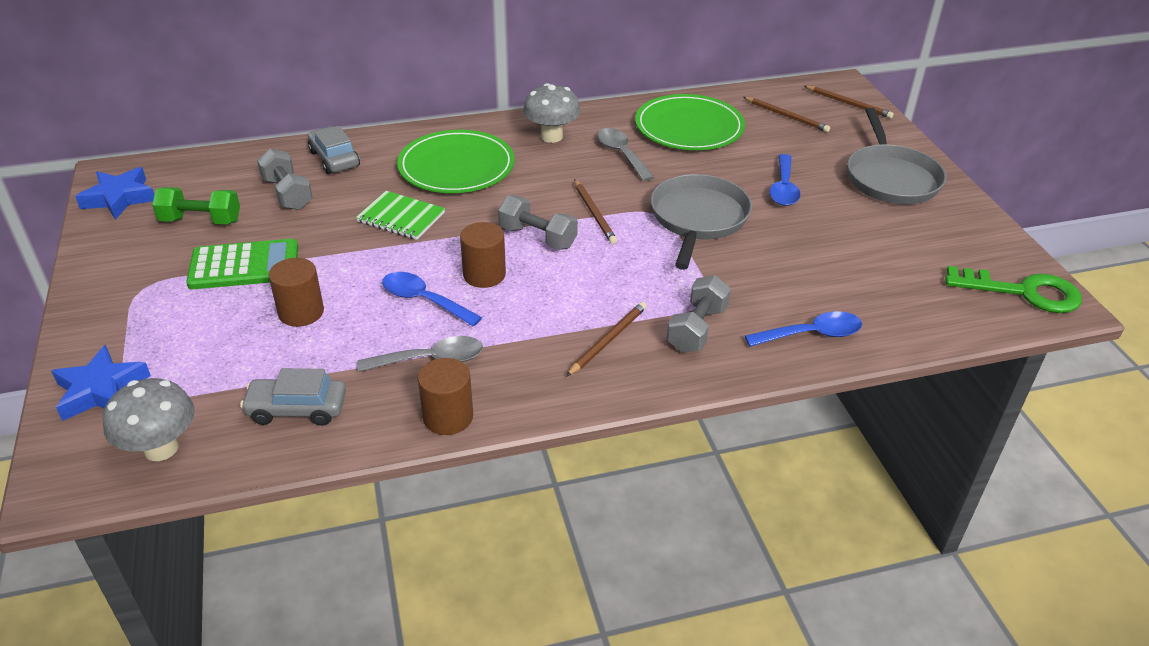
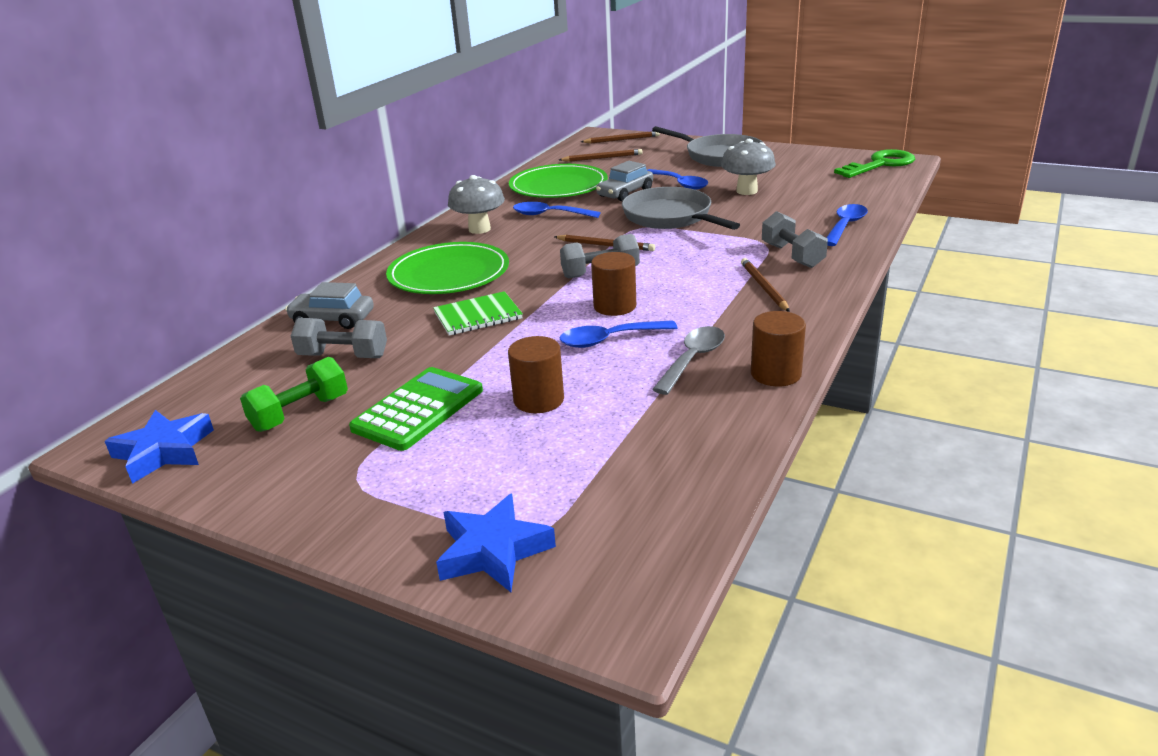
camera: 45 degrees left, 10 degrees down
(161, 448) = (640, 534): grey mushroom -> grey mushroom (747, 191)
(297, 409) = (677, 440): grey car -> grey car (625, 193)
(622, 154) = (549, 215): grey spoon -> blue spoon

